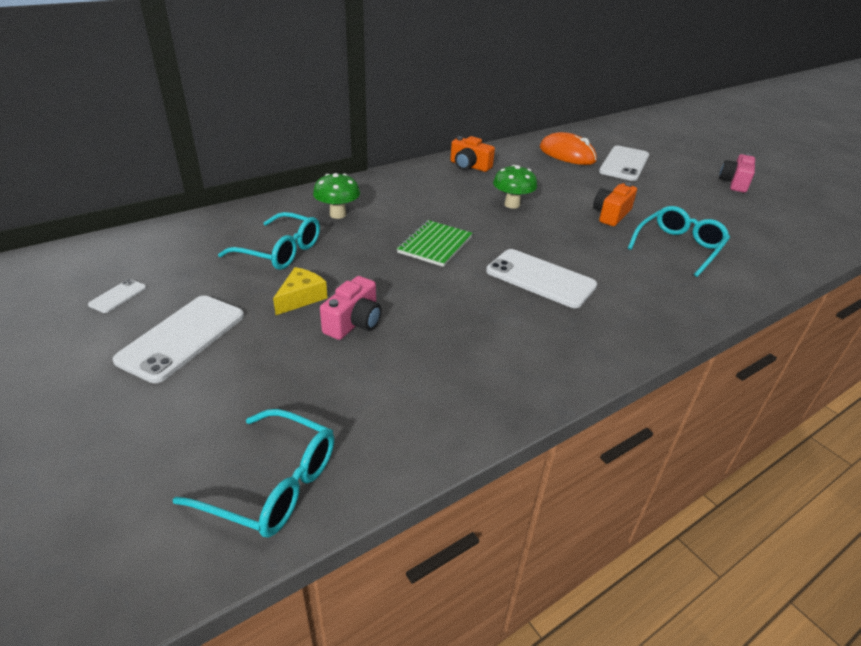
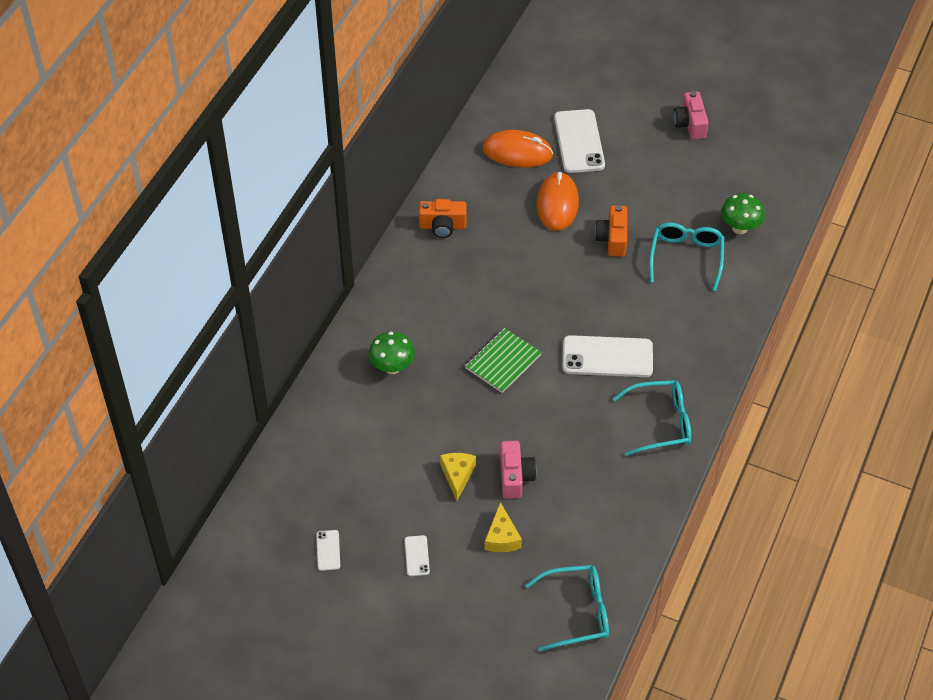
camera: 30 degrees left, 15 degrees up
(182, 337) = (417, 556): white phone -> white phone, size x0.46
(280, 251) = (392, 438): turquoise glasses -> turquoise glasses (660, 423)
(281, 364) = (502, 537): none -> yellow cheese
(435, 245) = (503, 362): green notebook -> green notebook turned 45 degrees clockwise
(512, 204) = (523, 269): green mushroom -> green mushroom (739, 228)
(576, 184) = (557, 204): none -> orange mouse

